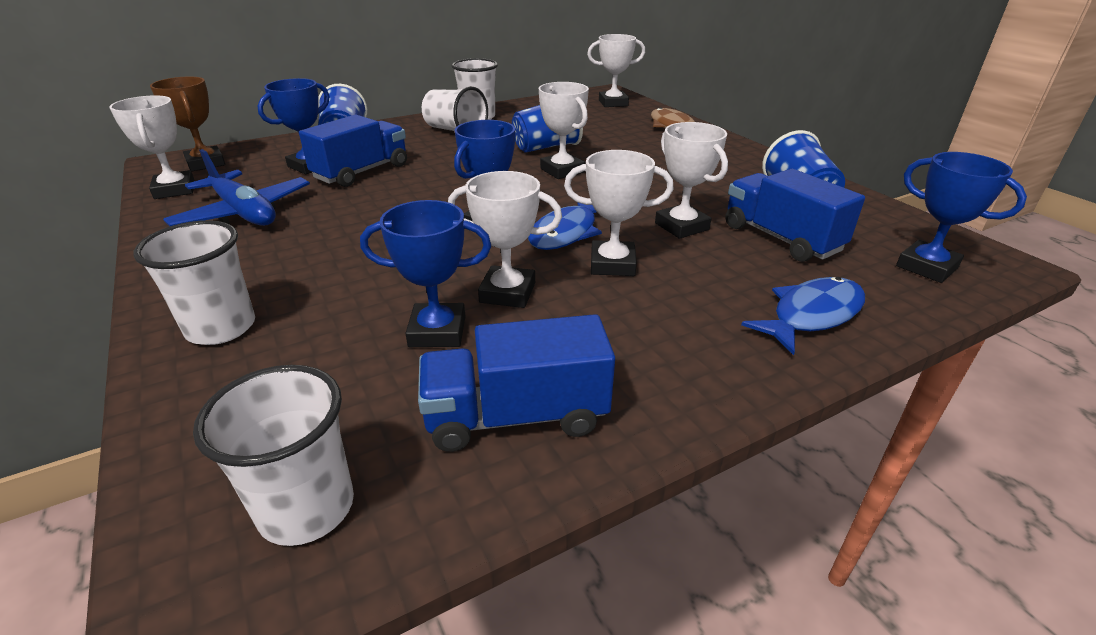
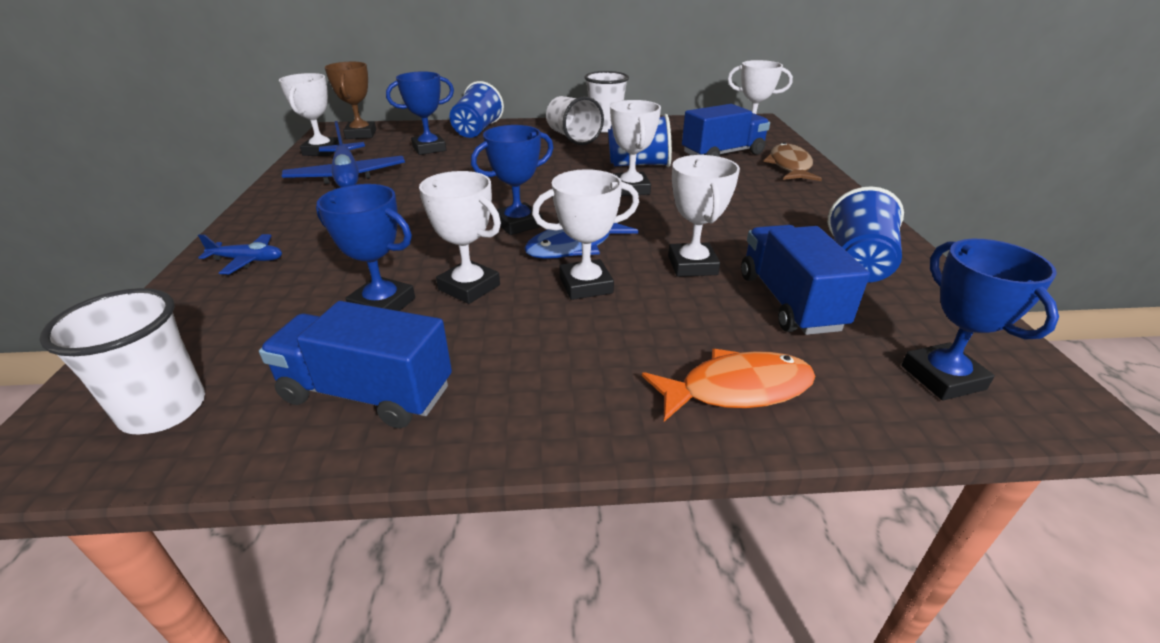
camera: 25 degrees right, 0 degrees up
(221, 328) = (247, 260): white cup -> blue plane
(361, 172) = (461, 160): blue truck -> blue truck (722, 154)
(612, 264) = (586, 285): white trophy -> white trophy turned 45 degrees counterclockwise
(811, 315) = (737, 389): blue fish -> orange fish

